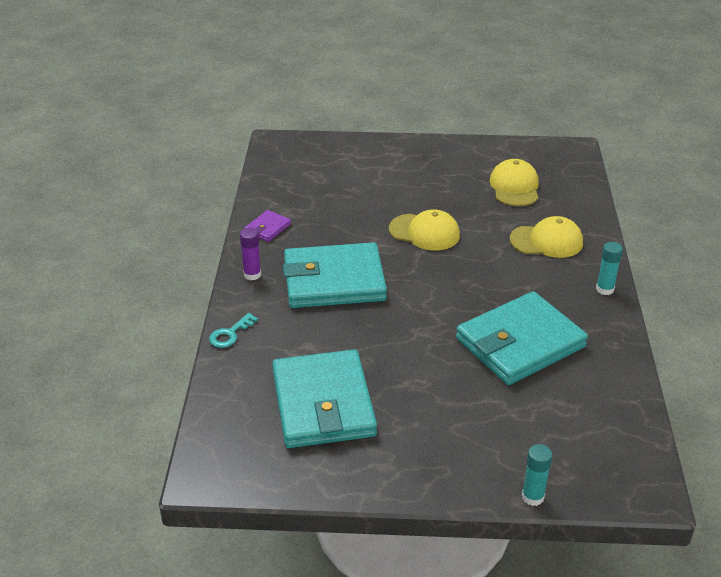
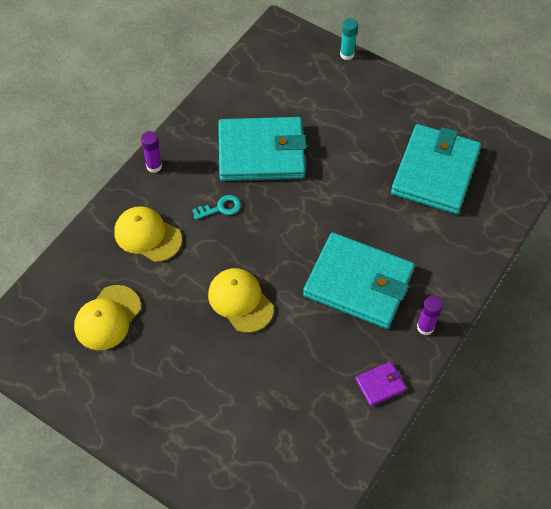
camera: 150 degrees left, 20 degrees up
(230, 334) = (474, 268): turquoise key -> turquoise key (221, 208)
(605, 289) = (154, 166): turquoise glue stick -> purple glue stick

